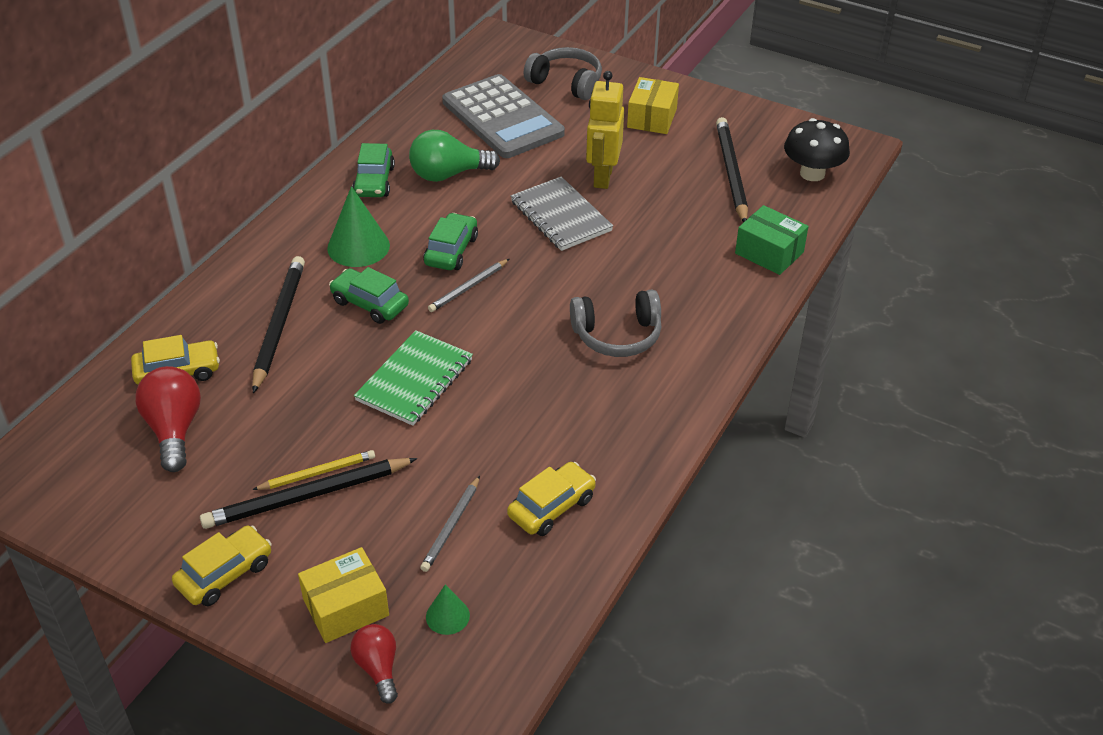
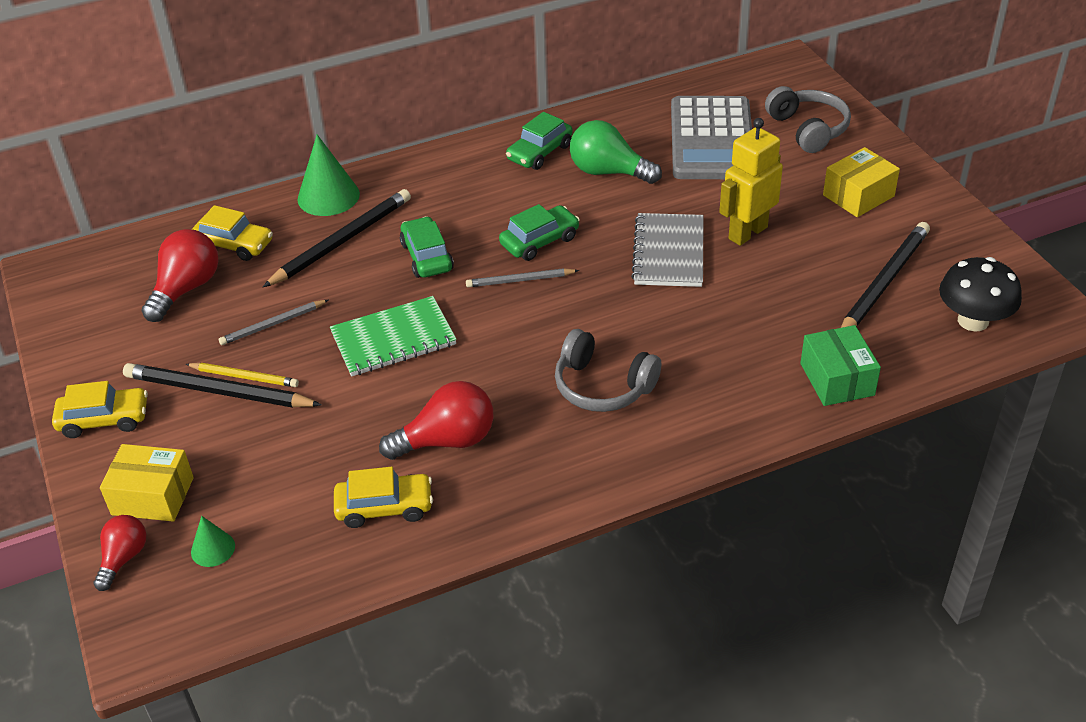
camera: 40 degrees right, 0 degrees up
(358, 246) = (468, 203): green cone -> green cone (328, 196)
(451, 526) = (293, 477): grey pencil -> grey pencil (273, 324)
(545, 433) = (447, 441): none -> red light bulb

